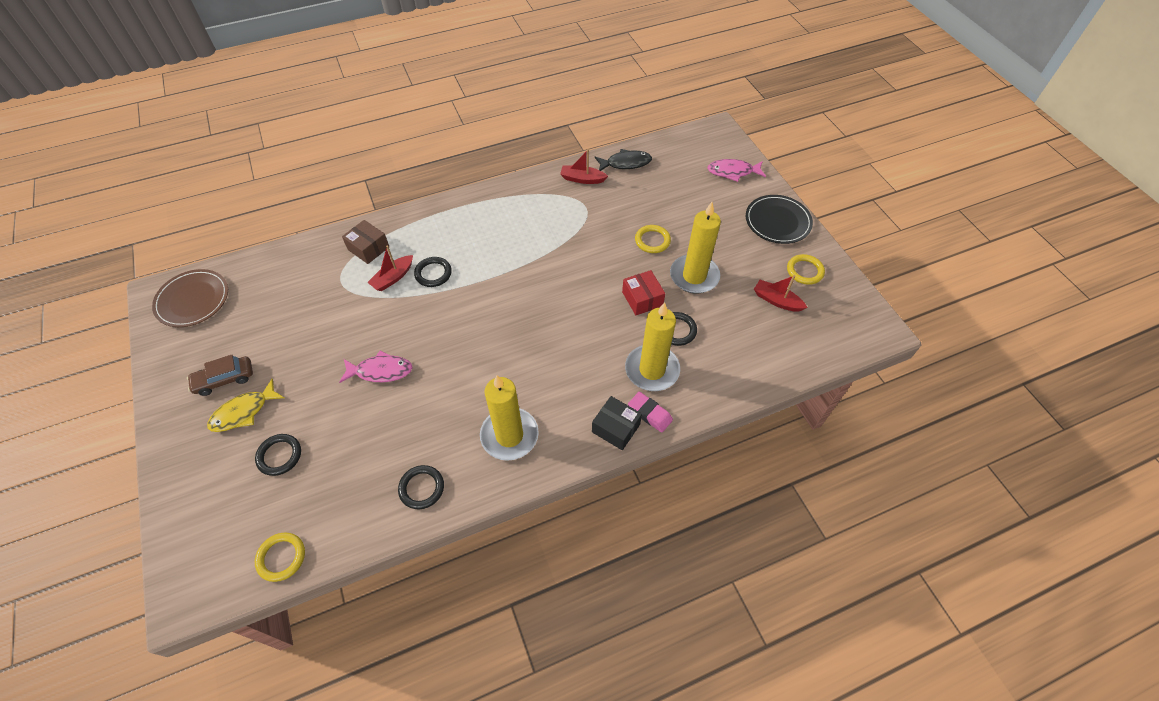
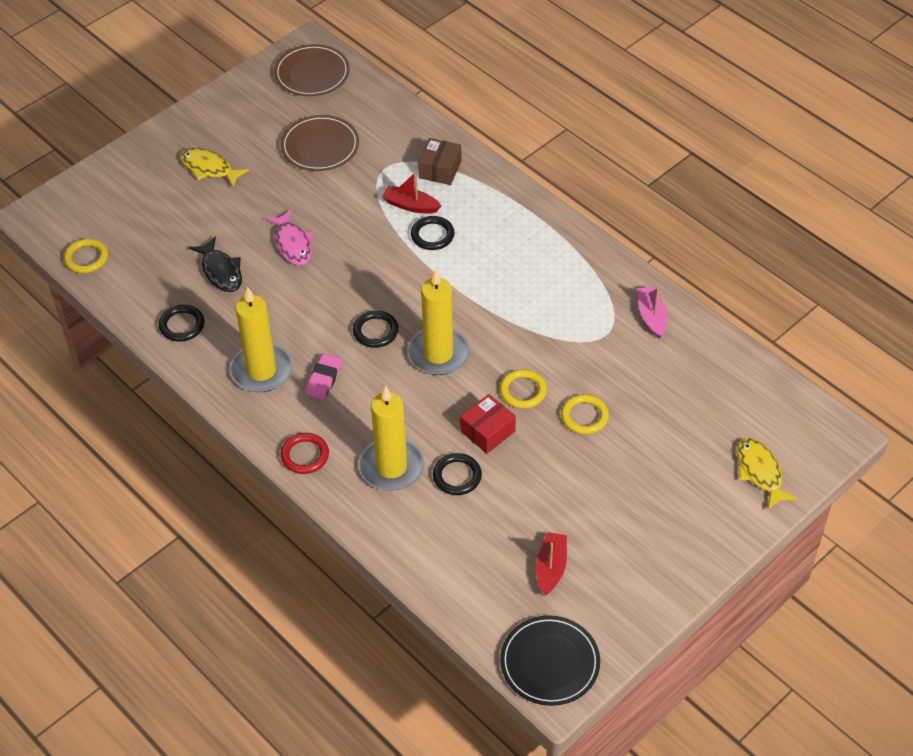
camera: 70 degrees right, 5 degrees down
(224, 379) = (236, 139): brown car -> none
(279, 456) = (176, 213): black ring -> black ring (375, 331)
(283, 319) = (320, 146): none -> brown plate
(582, 179) = (652, 317): red boat -> pink boat
(616, 428) = (305, 455): black box -> red ring
(625, 163) = (707, 352): black fish -> black fish (221, 271)
(649, 413) = (334, 480): pink eraser -> pink eraser (324, 379)
(694, 276) = (548, 473): yellow candle -> yellow candle (438, 354)
(733, 172) = (760, 472): pink fish -> yellow fish
(777, 221) = (692, 543): black plate -> black plate (550, 662)
(804, 271) = (616, 590): yellow ring -> yellow ring (523, 391)

